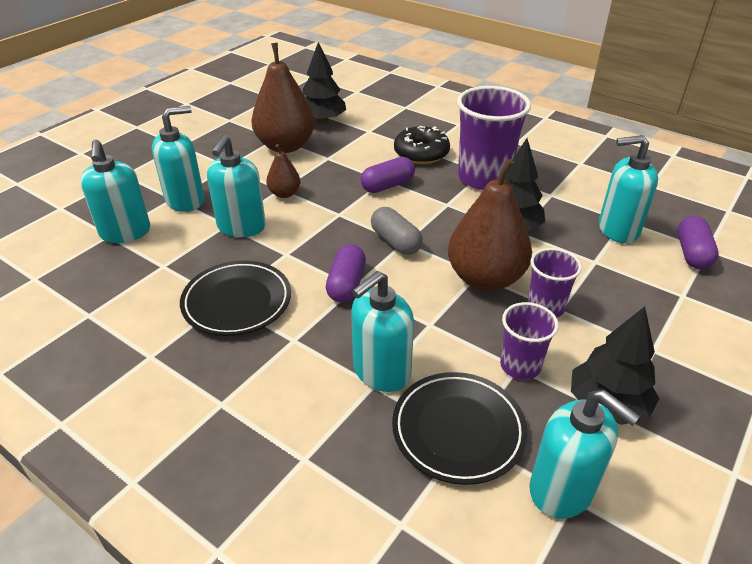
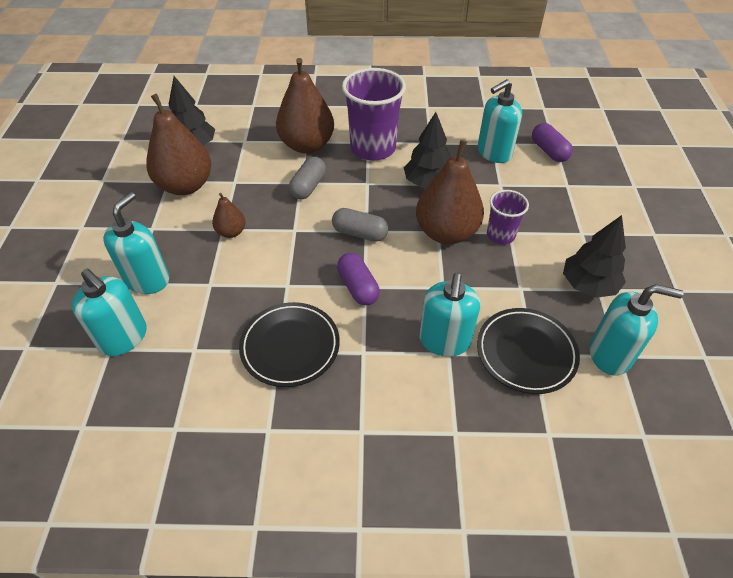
camera: 35 degrees left, 10 degrees up
(241, 227) = (225, 280): turquoise soap dispenser -> none
(387, 185) = (308, 186): purple capsule -> grey capsule
(421, 153) = (307, 145): black donut -> brown pear
(520, 365) = (521, 286): purple cup -> none

